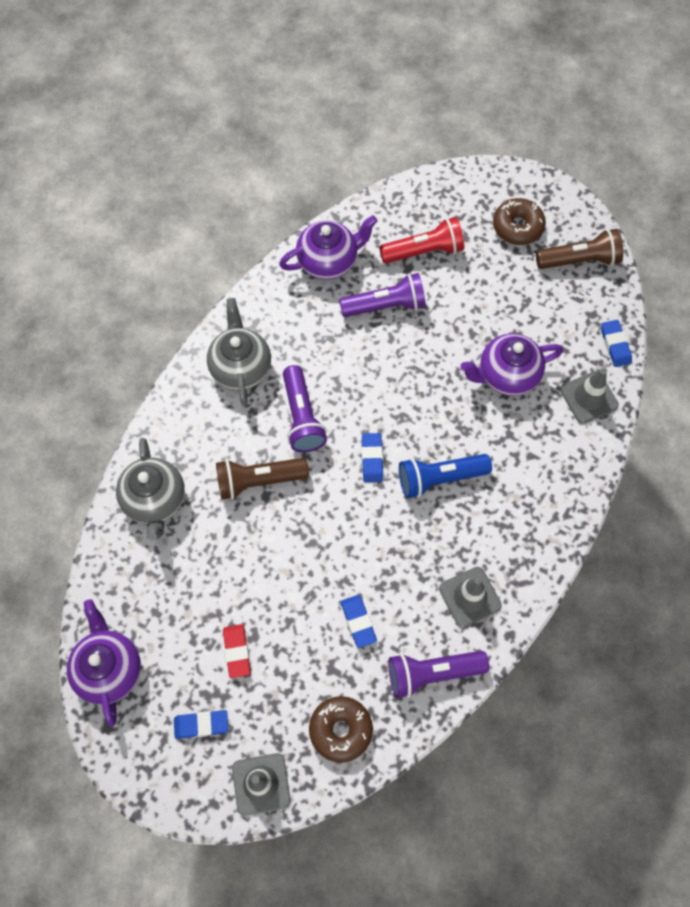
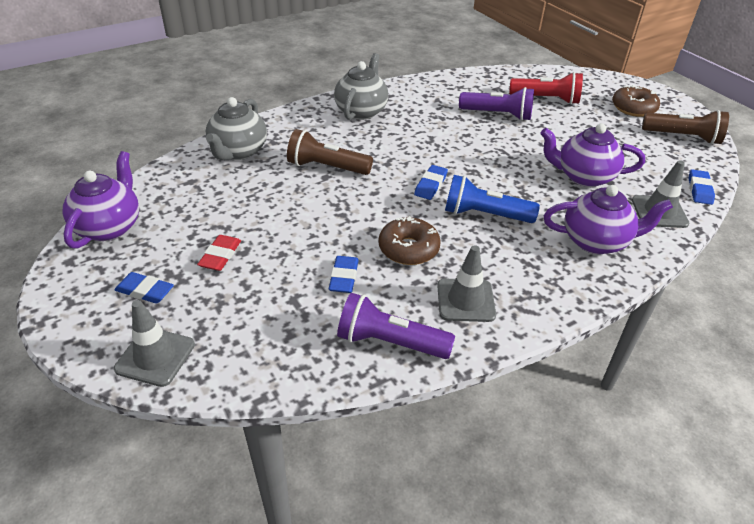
camera: 25 degrees right, 25 degrees down
(302, 417) = (389, 147): purple flashlight -> none
(328, 261) = (466, 85): purple teapot -> purple teapot (596, 241)
(340, 730) = (265, 348): brown donut -> brown donut (408, 249)

